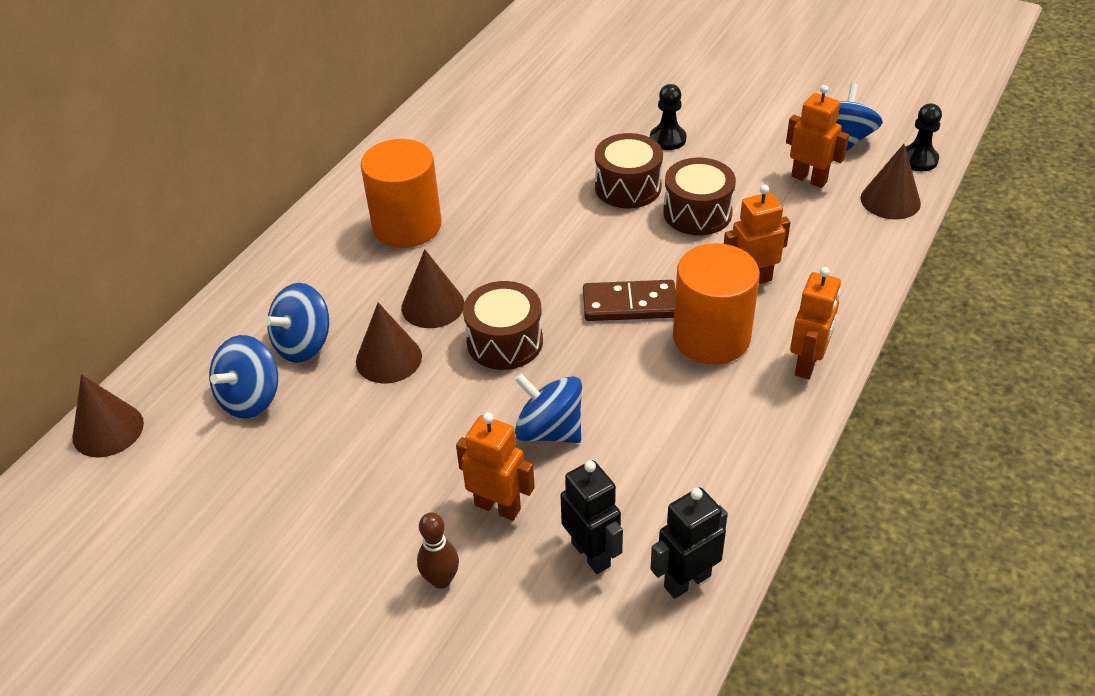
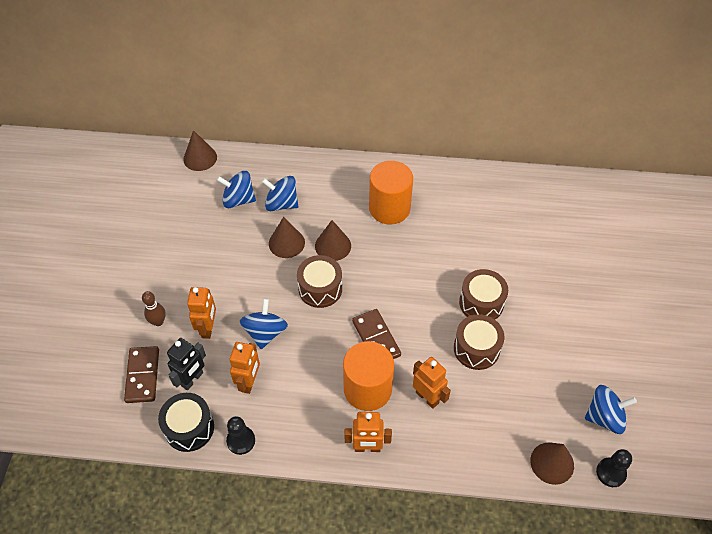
camera: 65 degrees right, 10 degrees up
(546, 631) = (142, 375): none -> brown domino
(667, 139) = (542, 309): black pawn -> black pawn (241, 441)
(687, 581) = (189, 428): black robot -> black drum
(809, 179) = (547, 405): orange robot -> orange robot (249, 382)

